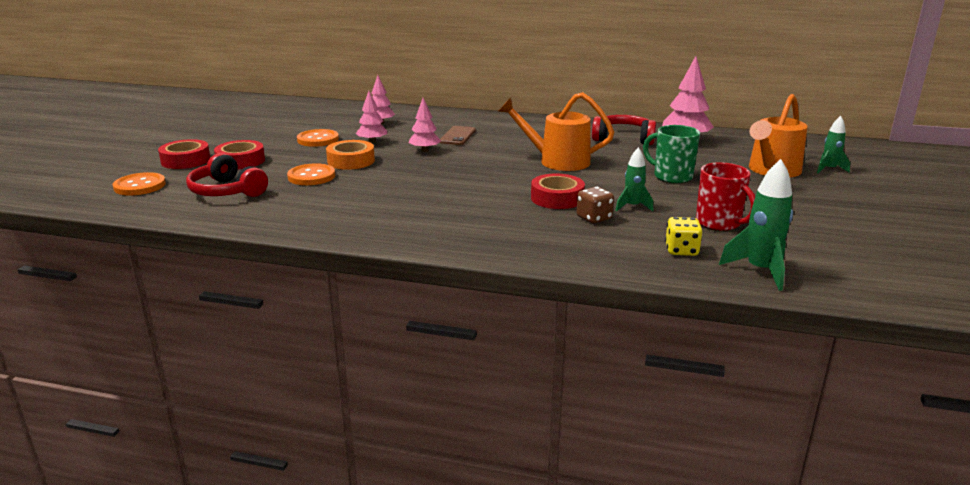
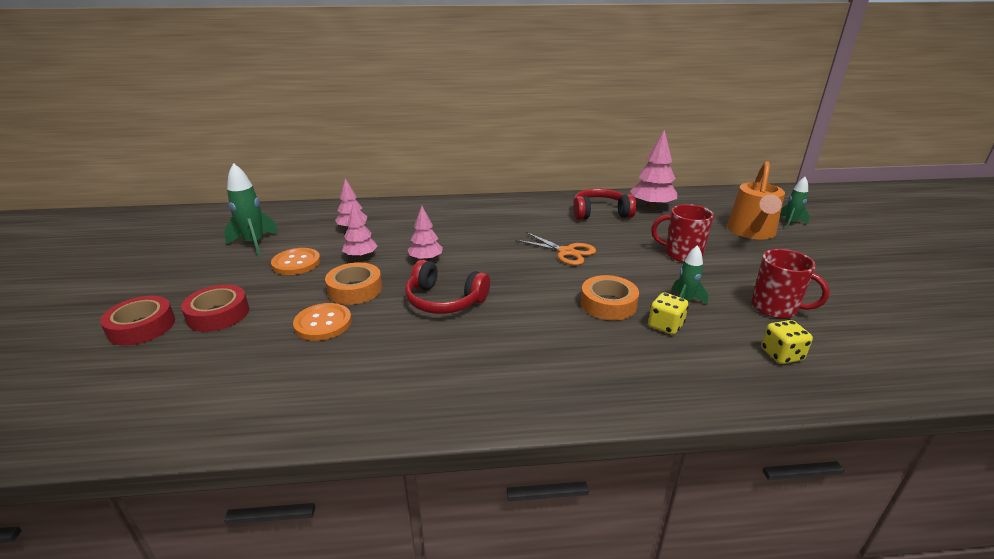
camera: 20 degrees left, 5 degrees up
(140, 186) = (93, 388): orange button -> none
(227, 191) = (227, 371): red headphones -> red headphones (444, 300)
(457, 136) = (445, 234): brown phone -> none
(557, 161) = (566, 252): orange watering can -> orange scissors
(557, 198) = (608, 304): red tape -> orange tape
(594, 218) = (665, 326): brown dice -> yellow dice
(671, 177) = (681, 254): green mug -> red mug
(760, 271) = (870, 367): green rocket -> green rocket (254, 243)

